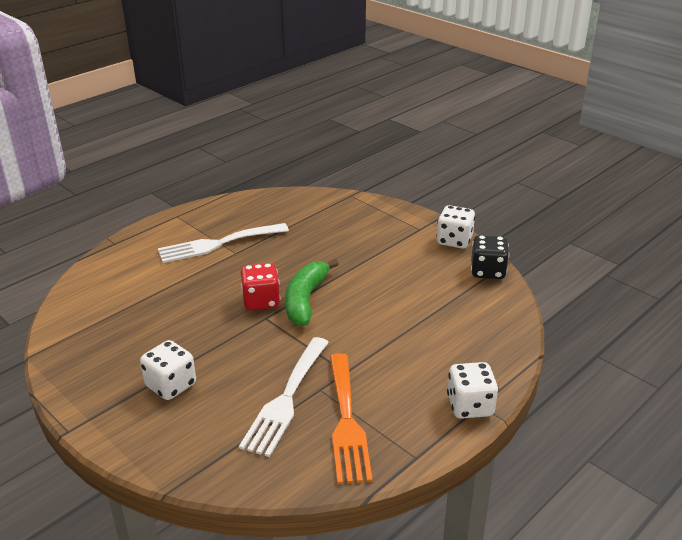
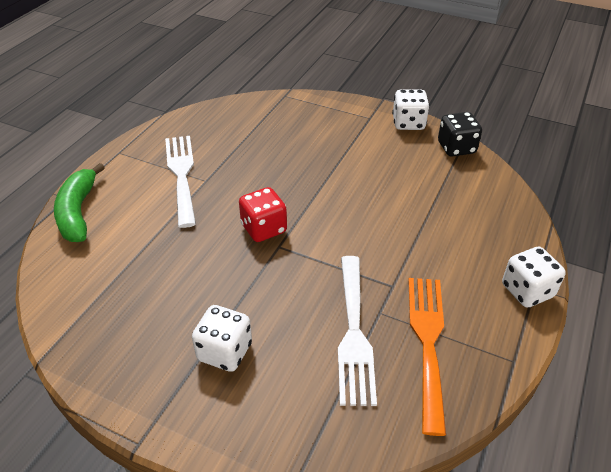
camera: 20 degrees left, 10 degrees up
(218, 244) = (181, 175): white fork -> white fork turned 120 degrees clockwise
(305, 300) = (307, 216): green banana -> green banana (78, 212)
(347, 422) = (427, 341): orange fork -> orange fork turned 150 degrees counterclockwise

